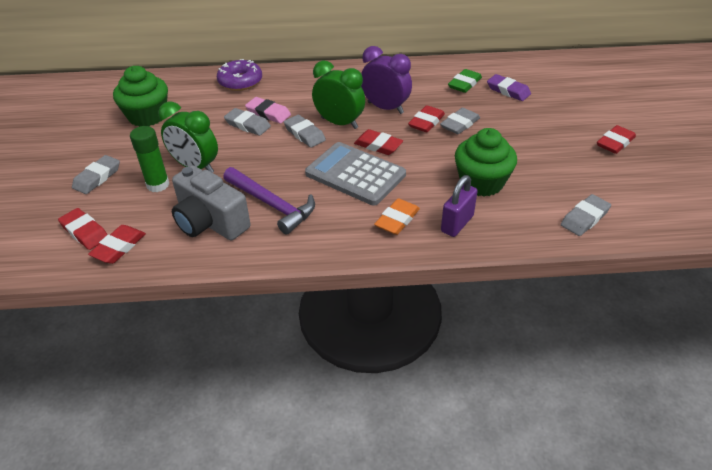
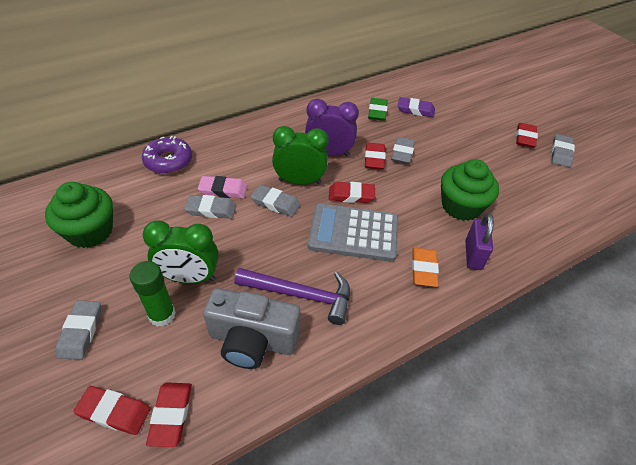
camera: 30 degrees left, 5 degrees up
(584, 218) = (557, 215): grey eraser -> grey eraser (561, 153)

